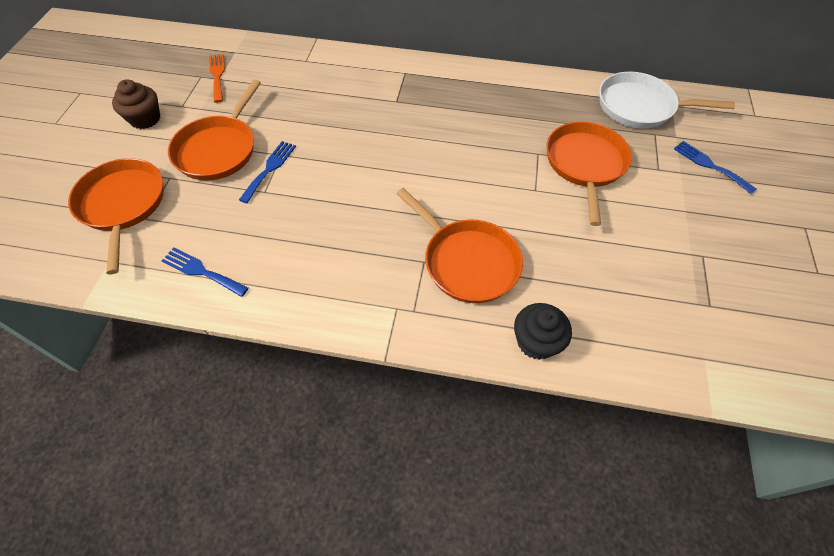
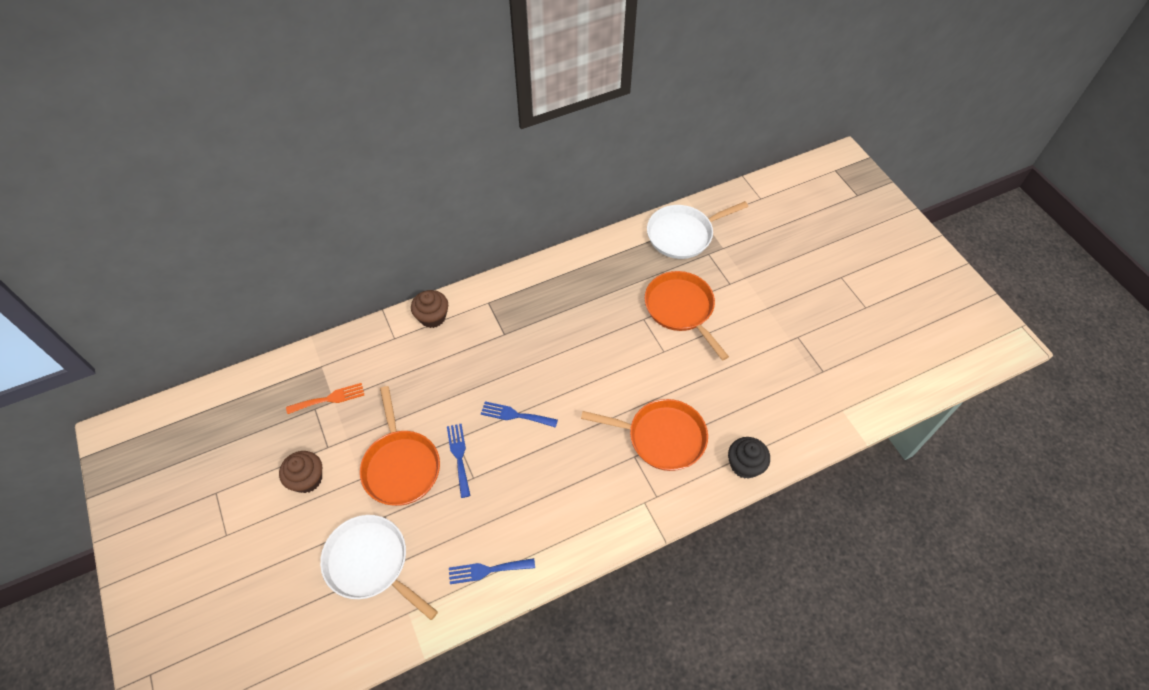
camera: 35 degrees left, 0 degrees up
(123, 205) = (370, 563): orange pan -> white pan
(217, 75) = (329, 399): orange fork -> orange fork turned 120 degrees clockwise
(349, 61) = (432, 317): none -> brown cupcake
(710, 165) = (759, 260): blue fork -> blue fork (515, 415)

